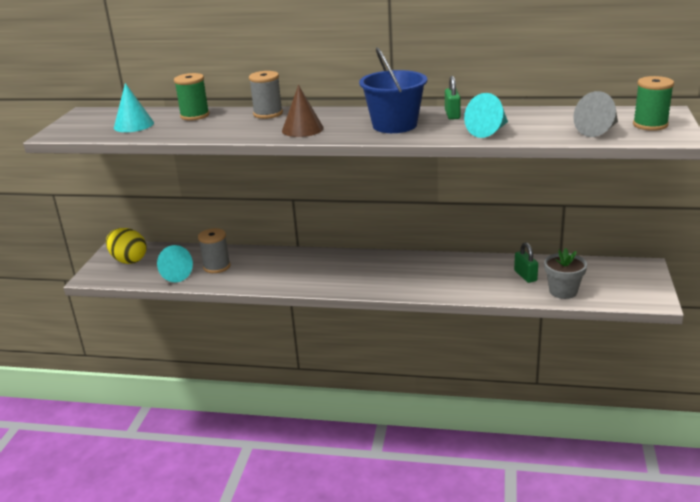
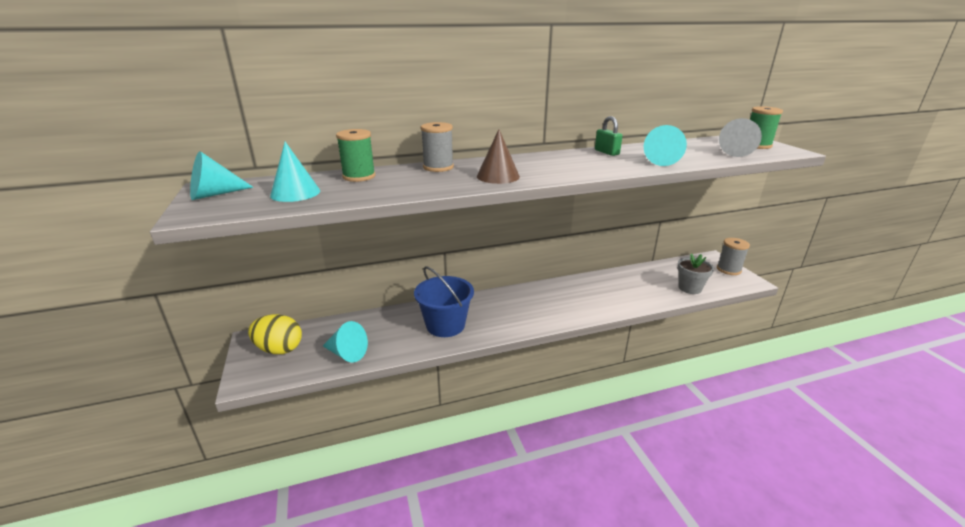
camera: 30 degrees left, 0 degrees up
(83, 119) = (214, 194): none -> turquoise cone
(217, 266) = (387, 333): grey spool -> grey spool (728, 269)
(394, 125) = (576, 164): blue bucket -> blue bucket (445, 325)
(525, 276) = (651, 282): green padlock -> none

